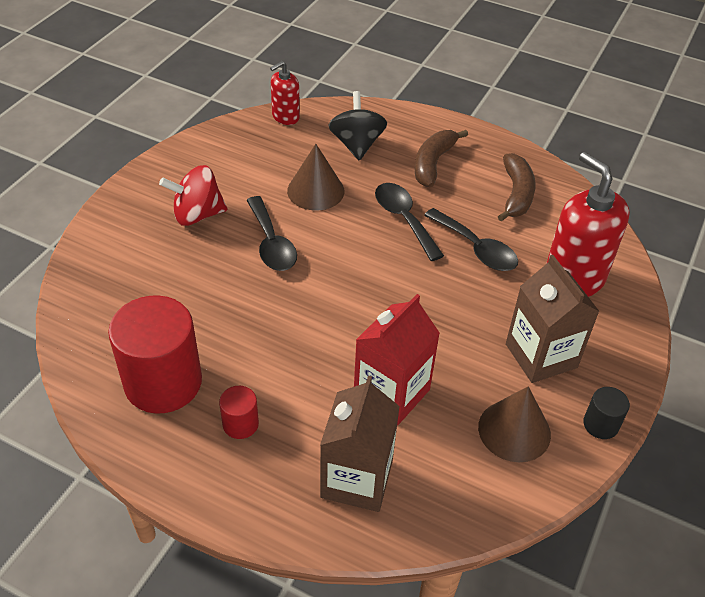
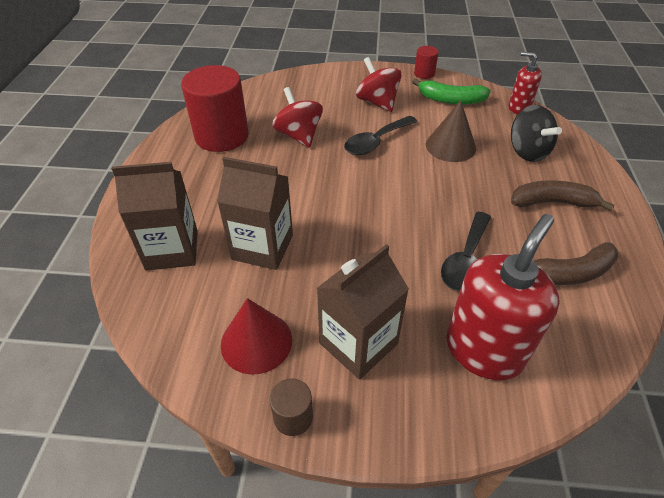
camera: 70 degrees right, 0 degrees up
(215, 305) = (299, 135): none -> red spinning top
(236, 157) = (450, 100): none -> green banana
(240, 424) = (201, 178): red cylinder -> red cylinder (424, 73)
(357, 144) = (527, 152): black spinning top -> black spinning top turned 90 degrees clockwise
(391, 393) = (262, 247): red carton -> brown carton
(404, 219) = (462, 203): black spoon -> none
(514, 430) = (256, 341): brown cone -> red cone
(600, 424) = (293, 417): black cylinder -> brown cylinder

